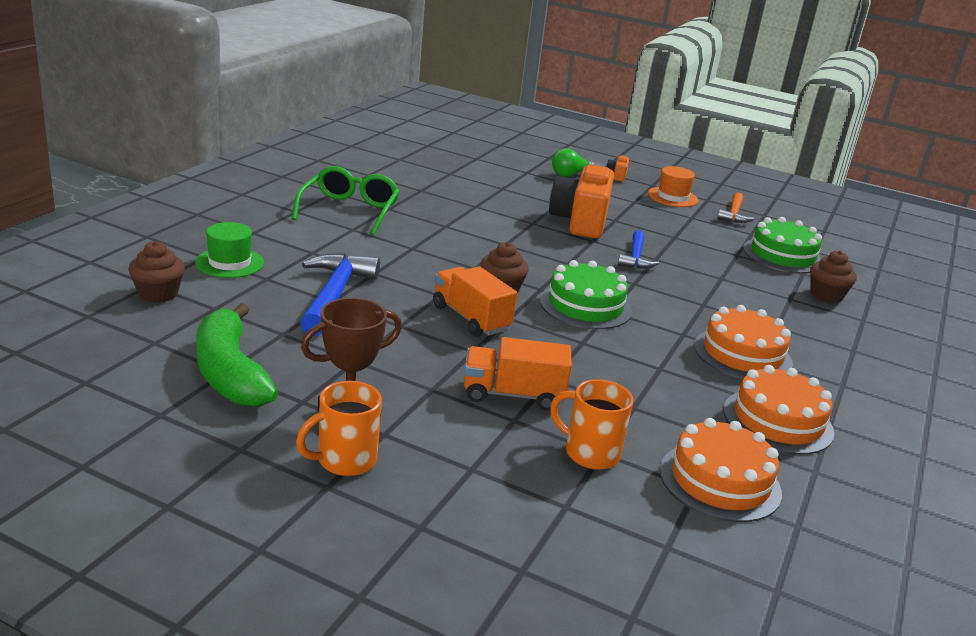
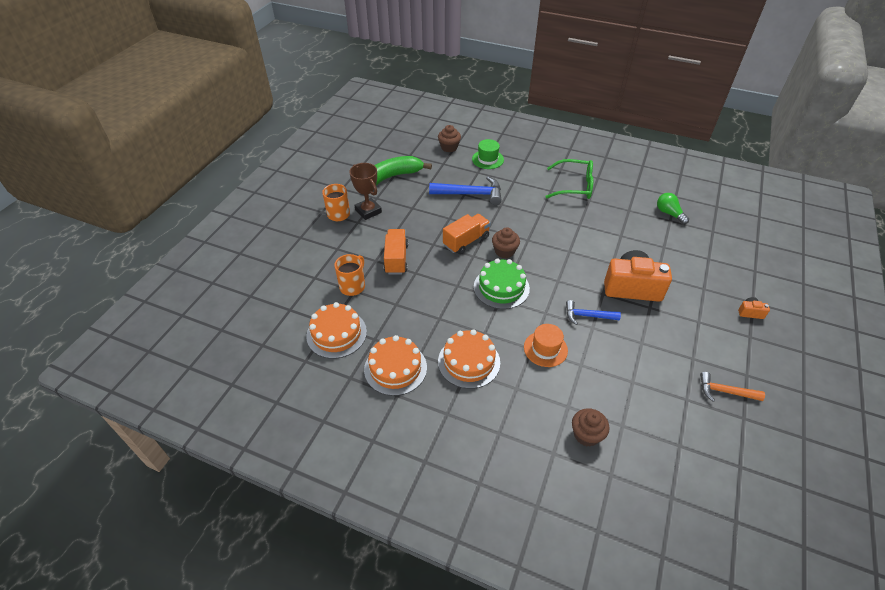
camera: 90 degrees right, 20 degrees up
(570, 175) = (725, 283): green light bulb -> green light bulb (669, 213)
(672, 197) = (731, 349): orange hat -> orange hat (545, 349)
(782, 255) = (652, 416): green cake -> none

